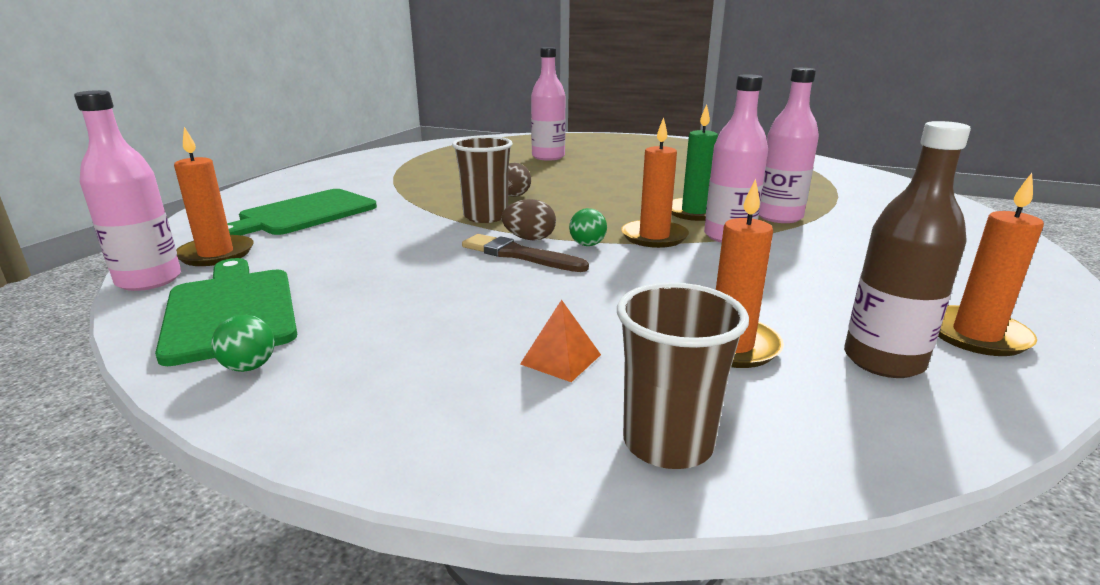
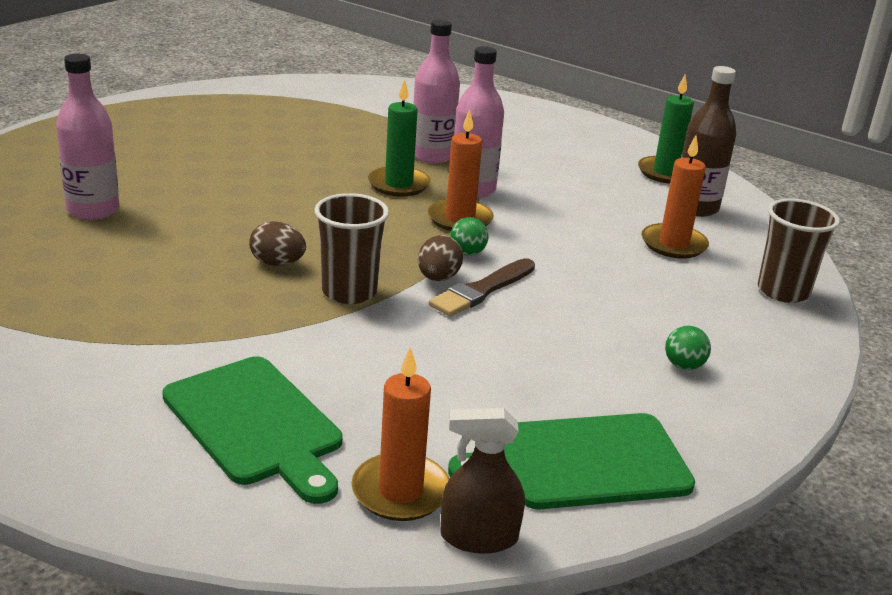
camera: 80 degrees left, 5 degrees up
(149, 280) = (479, 537): pink bottle -> brown spray bottle
(249, 367) = (696, 442): green ball -> green ball (683, 366)
(561, 359) = (689, 305): orange pyramid -> none
(976, 335) = (666, 173): orange candle -> green candle

